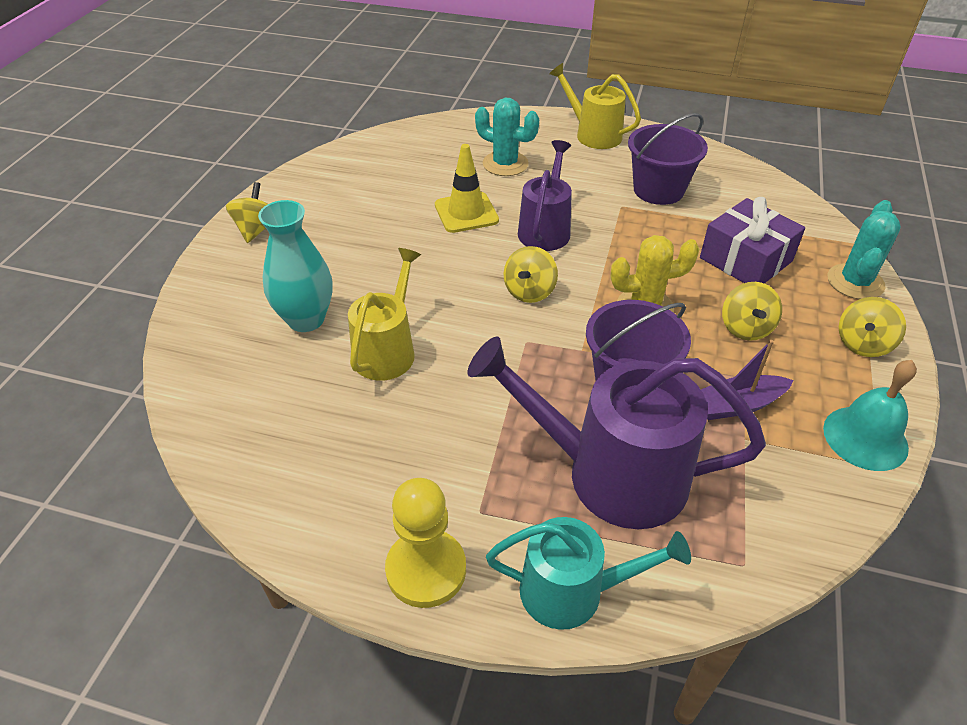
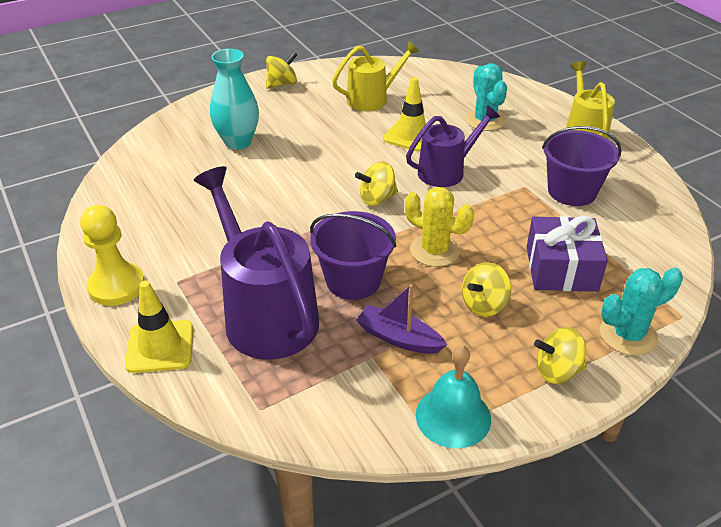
camera: 45 degrees right, 5 degrees down
(387, 350) = (252, 180): yellow watering can -> yellow watering can (372, 99)
(572, 591) = (160, 346): turquoise watering can -> yellow traffic cone

